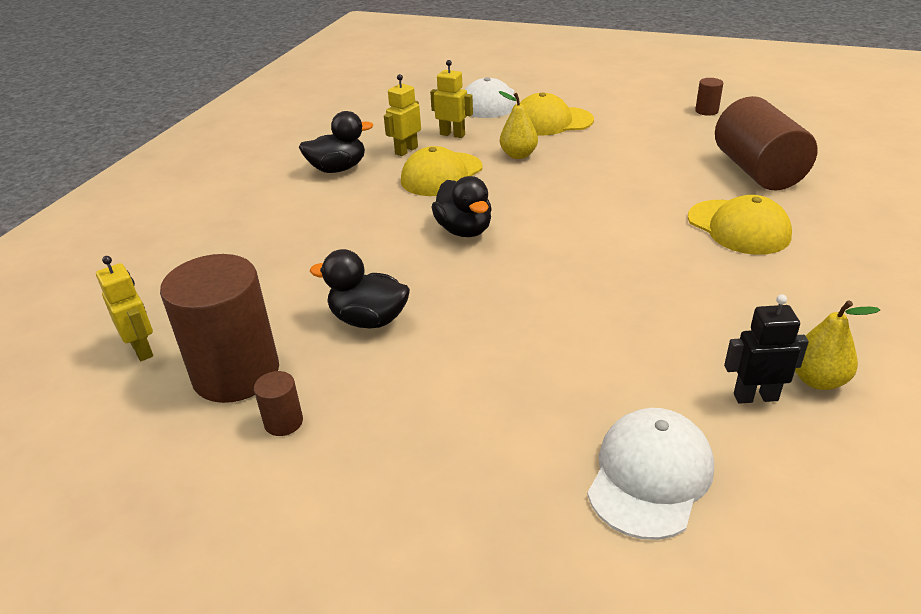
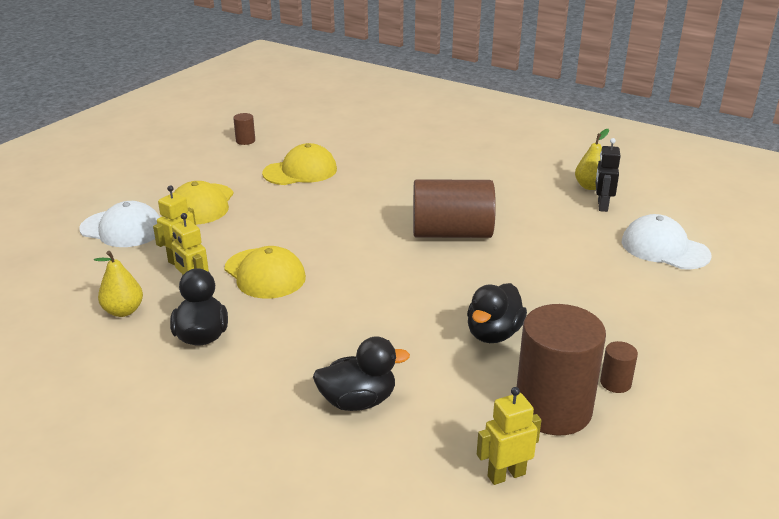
camera: 80 degrees left, 5 degrees down
(464, 230) = (375, 274): black duck -> black duck (358, 401)
(518, 155) = (256, 230): yellow pear -> yellow pear (123, 311)
(738, 227) = (427, 170): yellow cap -> yellow cap (300, 171)
(757, 171) = (356, 147): brown cylinder -> brown cylinder (451, 233)

